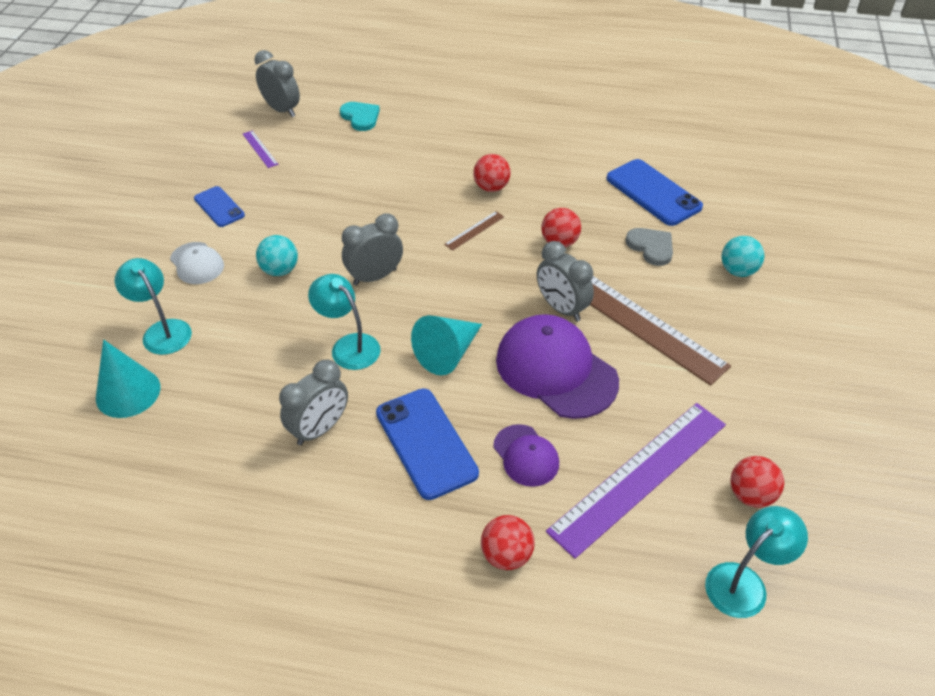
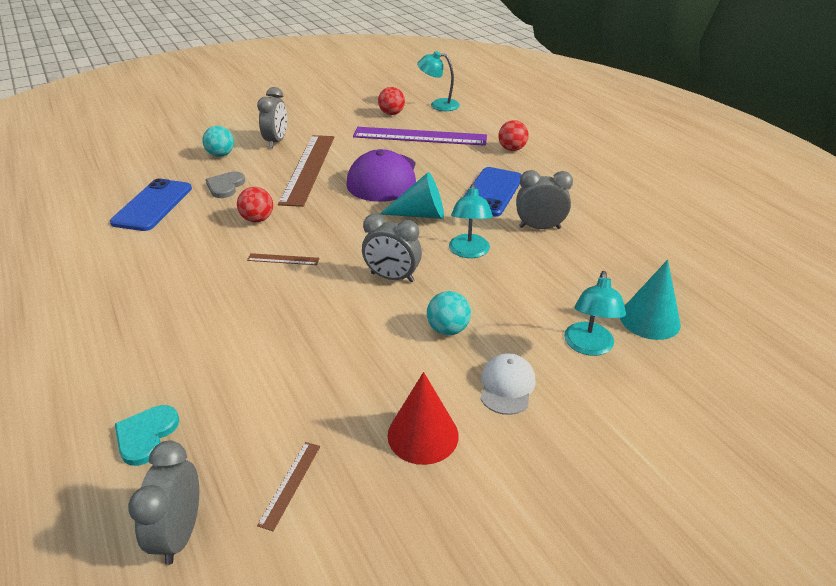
camera: 130 degrees left, 10 degrees down
(219, 207) = (423, 435): blue phone -> red cone
(260, 149) = (290, 484): purple ruler -> brown ruler
(491, 187) = (213, 277): red ball -> none
(526, 455) = (453, 164): purple cap -> none
(561, 308) = (328, 194): grey clock -> grey clock (276, 141)

